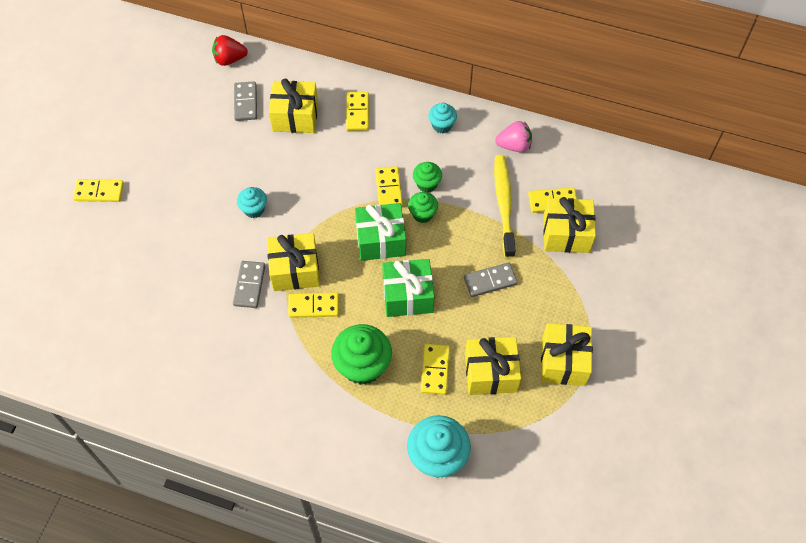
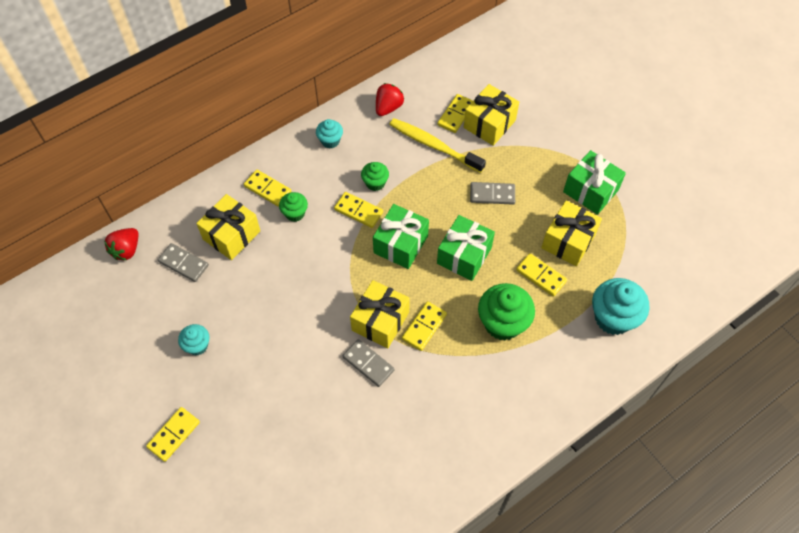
camera: 55 degrees left, 0 degrees up
(254, 209) = (297, 318): turquoise cupcake -> turquoise cupcake (197, 345)
(422, 214) = (400, 202): green cupcake -> green cupcake (295, 213)
(490, 281) = (492, 194): grey domino -> grey domino turned 75 degrees clockwise
(514, 145) = (388, 107): pink strawberry -> red strawberry
(563, 361) = (590, 191): yellow gift -> green gift

